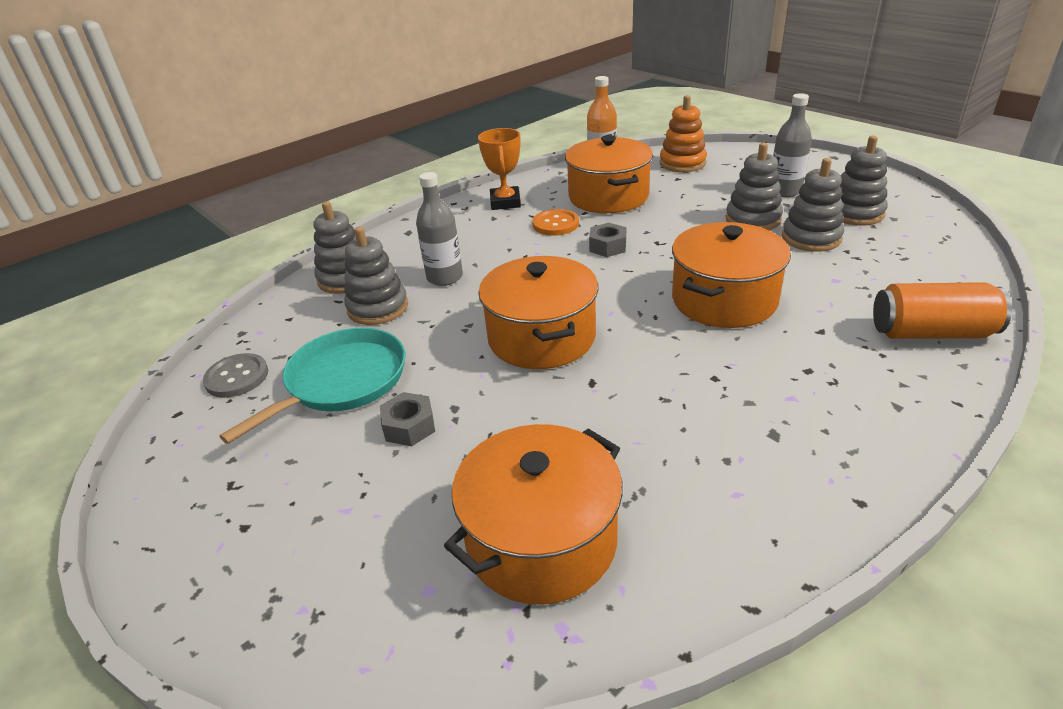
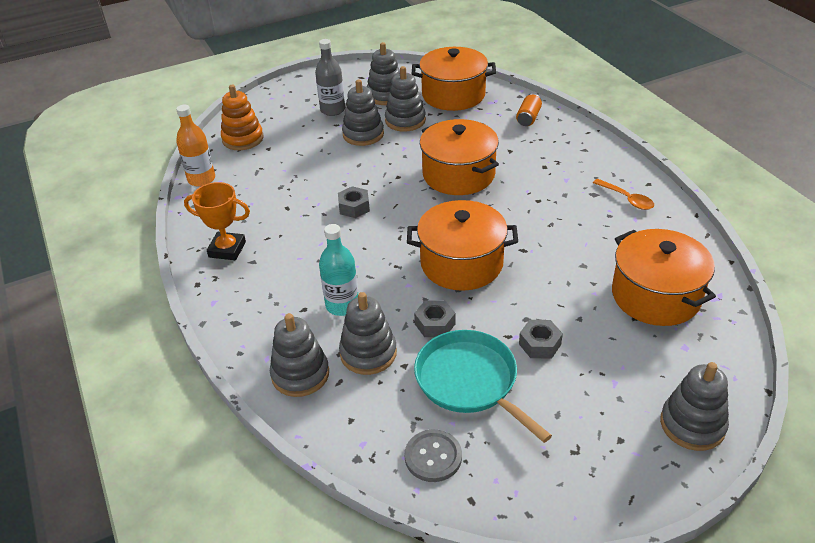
camera: 75 degrees left, 5 degrees up
(264, 610) = (692, 425): none -> grey stacking toy
(429, 339) = (435, 324): none -> grey nut
(444, 277) = (342, 305): grey bottle -> turquoise bottle
(555, 224) = (295, 227): orange button -> none
(608, 197) = (269, 189): orange pot -> orange pot (453, 95)
(789, 476) = (627, 199): none -> orange spoon
(931, 333) = (528, 118): orange can -> orange can, size x0.59

